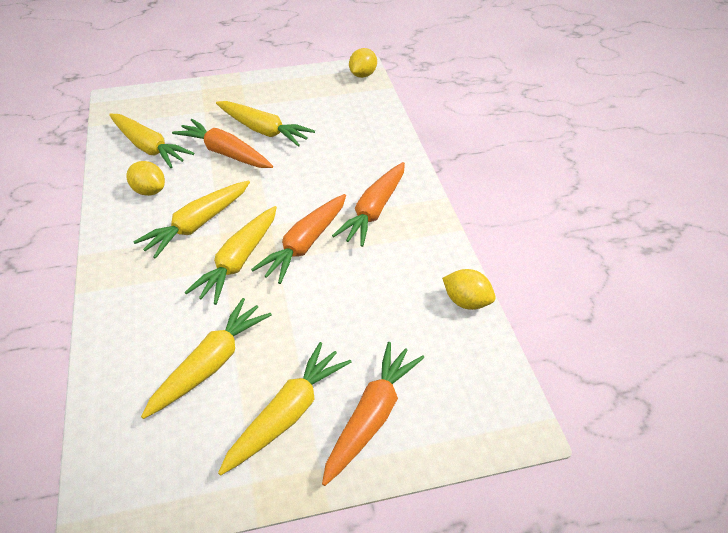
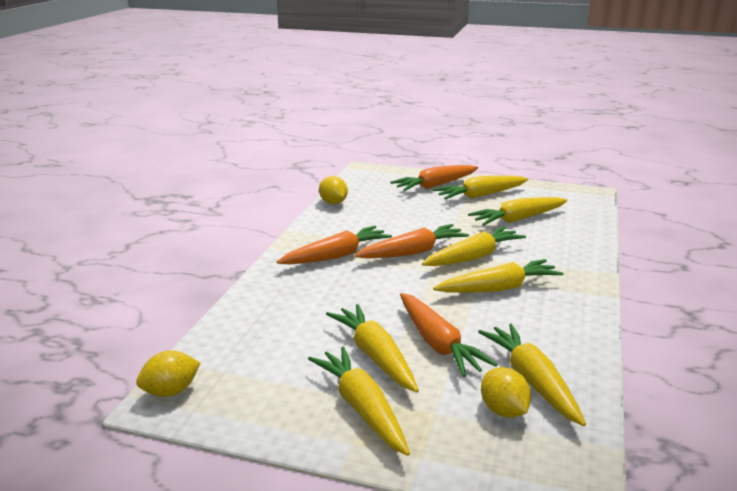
camera: 150 degrees left, 20 degrees down
(149, 191) = (540, 330): yellow lemon -> yellow lemon (503, 410)
(248, 100) = (362, 408): none -> yellow carrot

